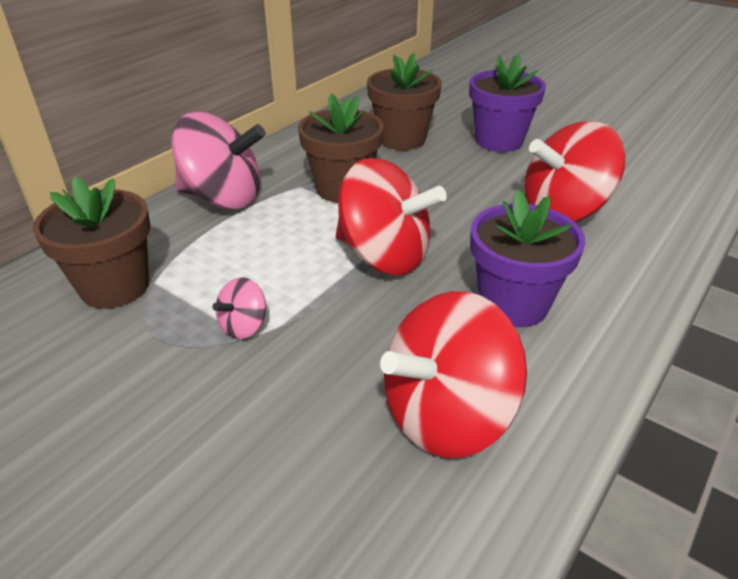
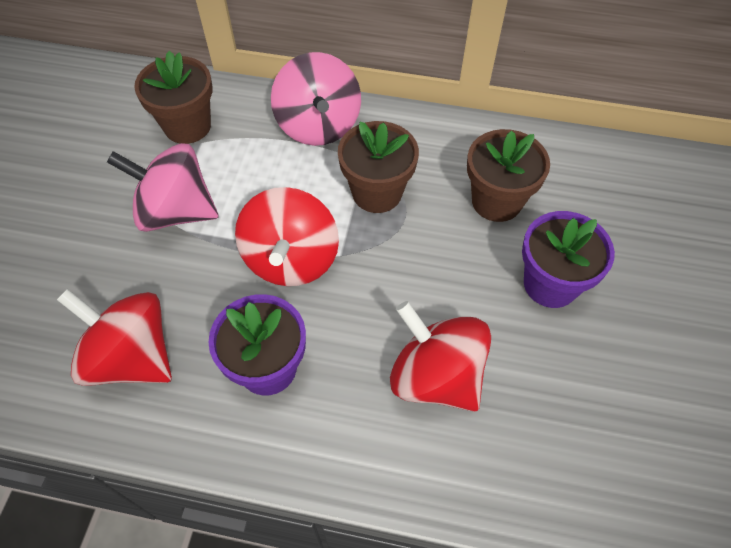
camera: 65 degrees right, 20 degrees up
(244, 326) = (176, 211): pink spinning top -> pink spinning top, size x2.21

